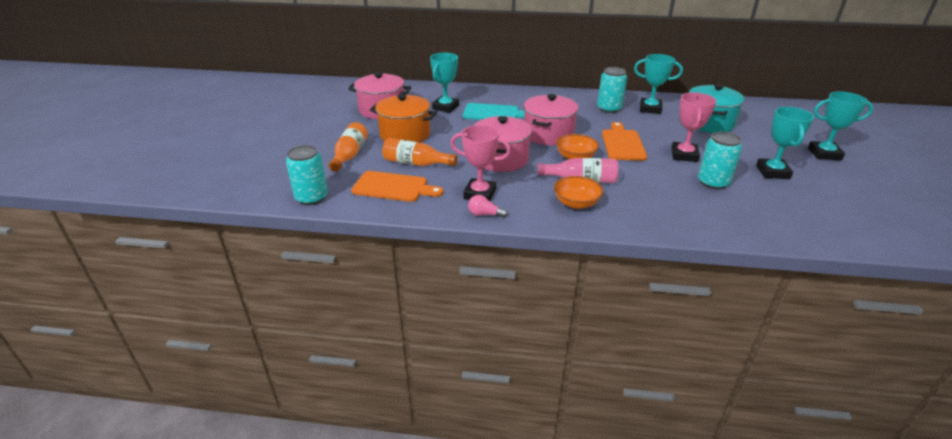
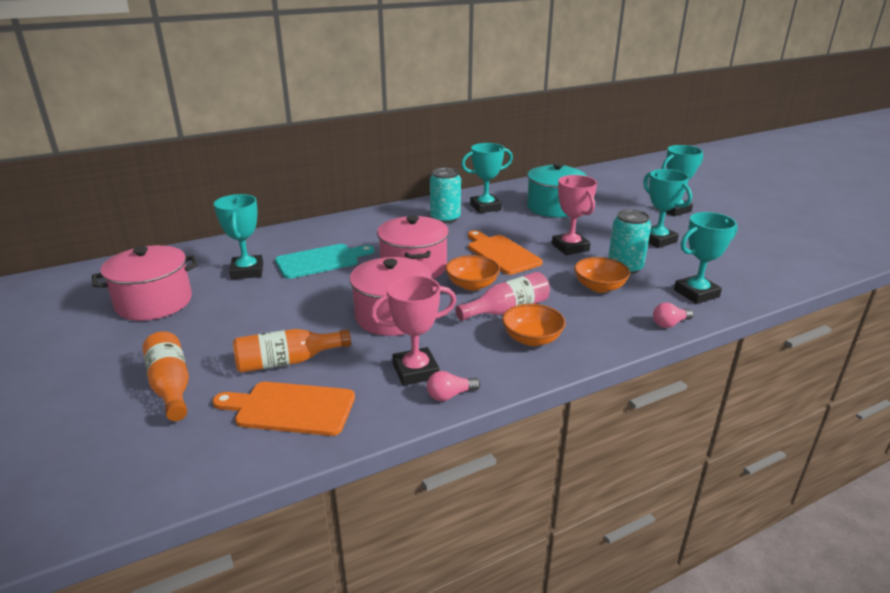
camera: 35 degrees left, 5 degrees down
(311, 198) = (175, 479): turquoise can -> none
(393, 187) = (291, 408): orange cutting board -> orange cutting board turned 150 degrees counterclockwise
(405, 134) = (228, 327): orange pot -> none
(672, 189) = (599, 287): none -> orange bowl
(697, 231) = (670, 324): none -> pink light bulb
(753, 220) = (696, 293): none -> turquoise trophy

